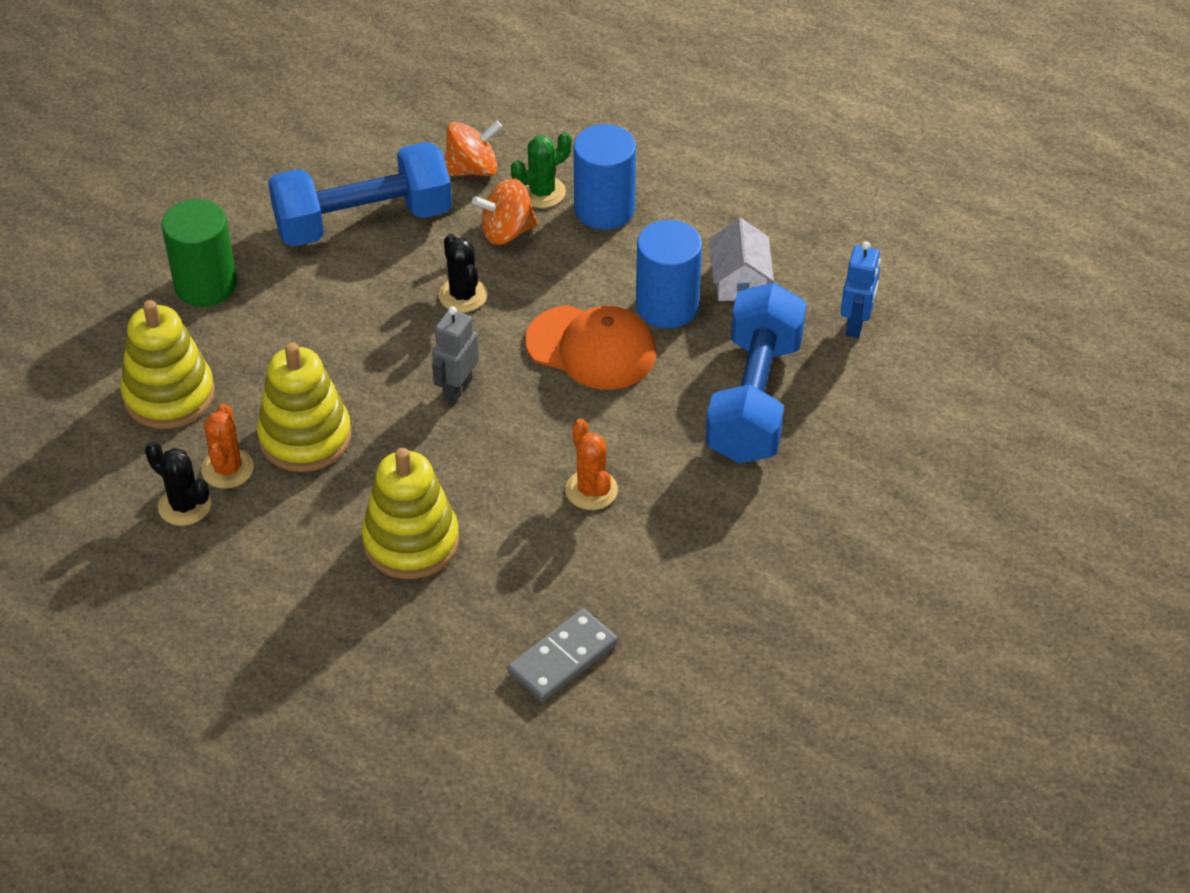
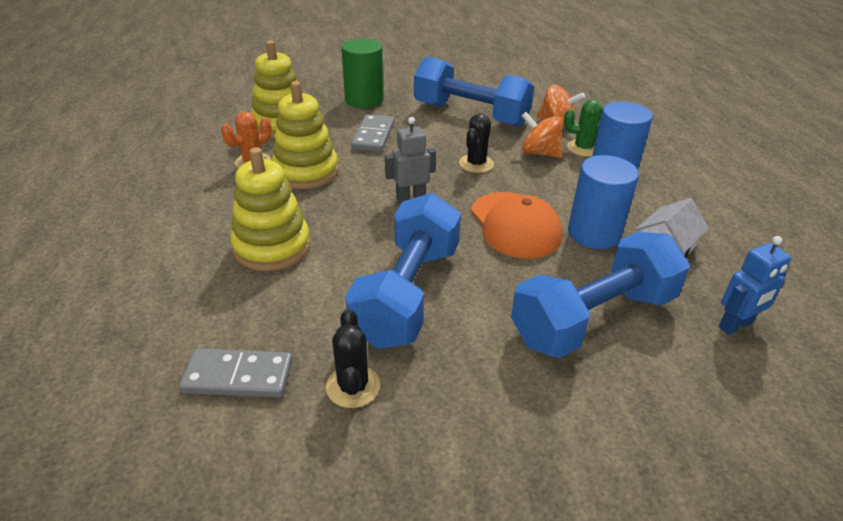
camera: 45 degrees right, 10 degrees down
(184, 505) = (211, 163): black cactus -> black cactus (353, 386)
(302, 334) = (373, 136): none -> grey domino
(591, 490) = (408, 293): orange cactus -> blue dumbbell

